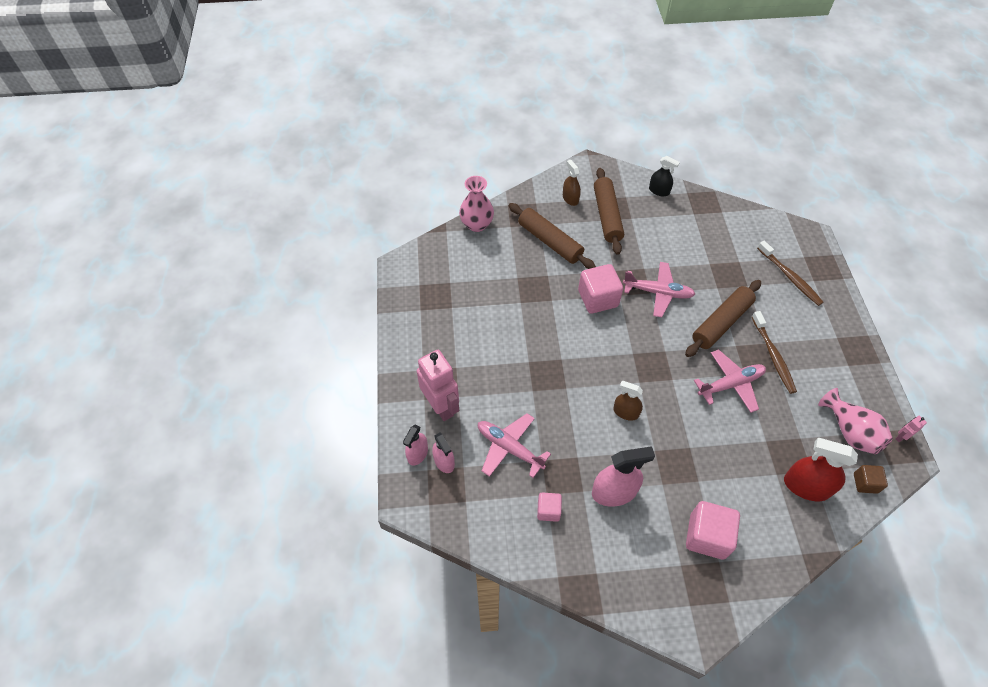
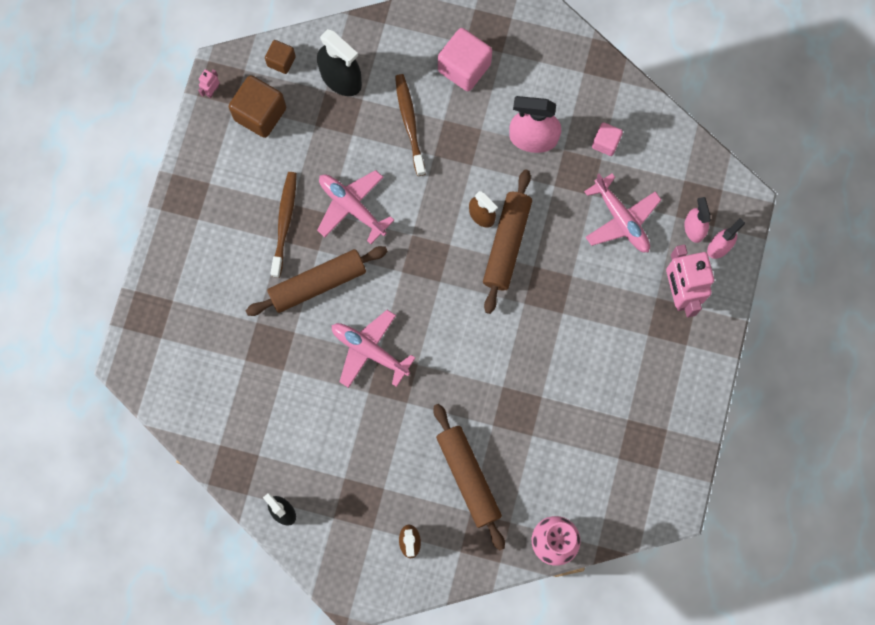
camera: 160 degrees left, 20 degrees up
(598, 298) = (446, 368): pink cube -> none
(607, 216) = (374, 493): brown rolling pin -> brown rolling pin (506, 244)
(730, 384) = (351, 207): pink plane -> pink plane turned 45 degrees clockwise
(790, 277) = (198, 315): brown toothbrush -> brown toothbrush (409, 123)
(806, 486) = (341, 78): red spray bottle -> black spray bottle
(849, 431) = (260, 114): pink vase -> brown cube
(901, 437) = (212, 91): pink robot -> pink robot turned 135 degrees clockwise

